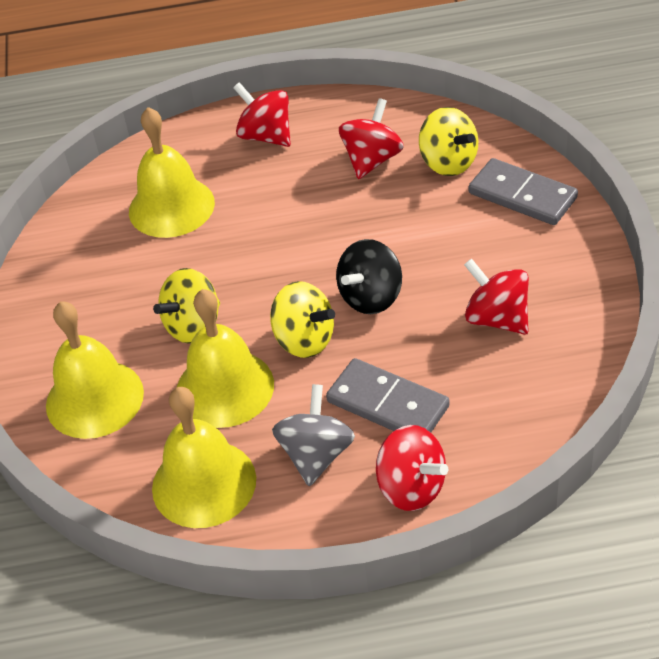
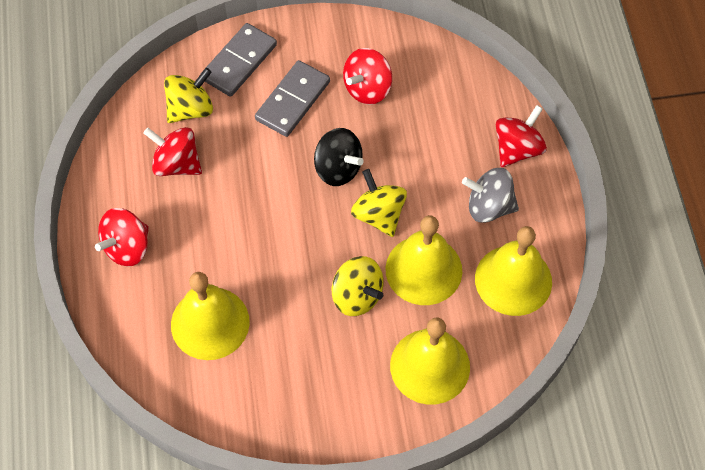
camera: 95 degrees left, 15 degrees up
(304, 340) = (378, 215): yellow spinning top -> yellow spinning top turned 60 degrees counterclockwise
(388, 404) = (444, 160): grey domino -> grey domino (292, 100)

